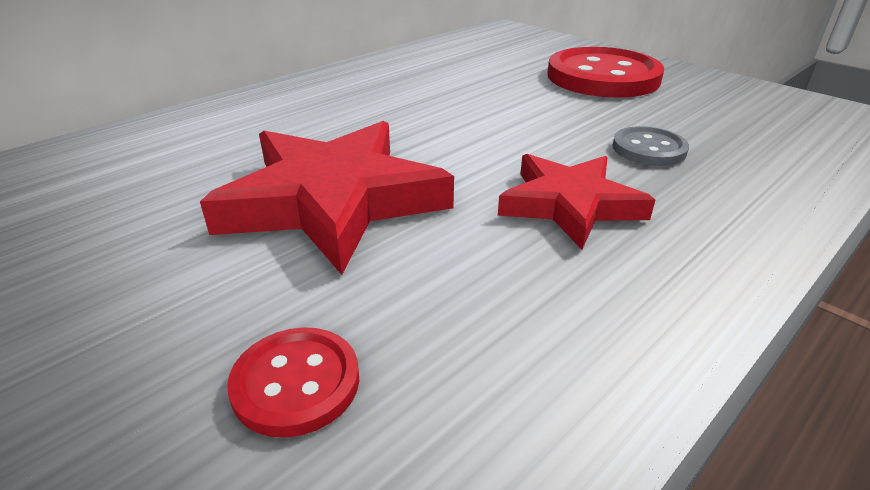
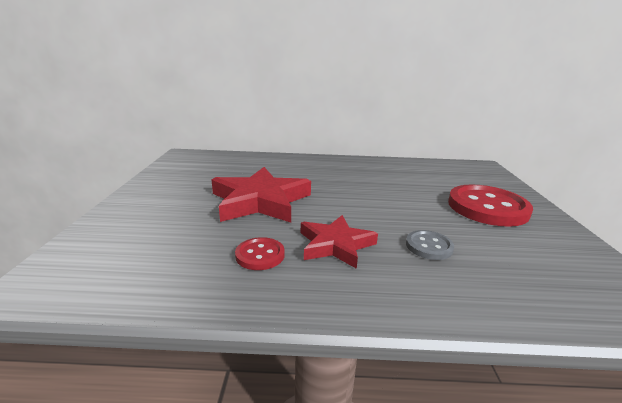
camera: 45 degrees right, 10 degrees down
(296, 383) = (160, 239): red button -> red button (260, 255)

